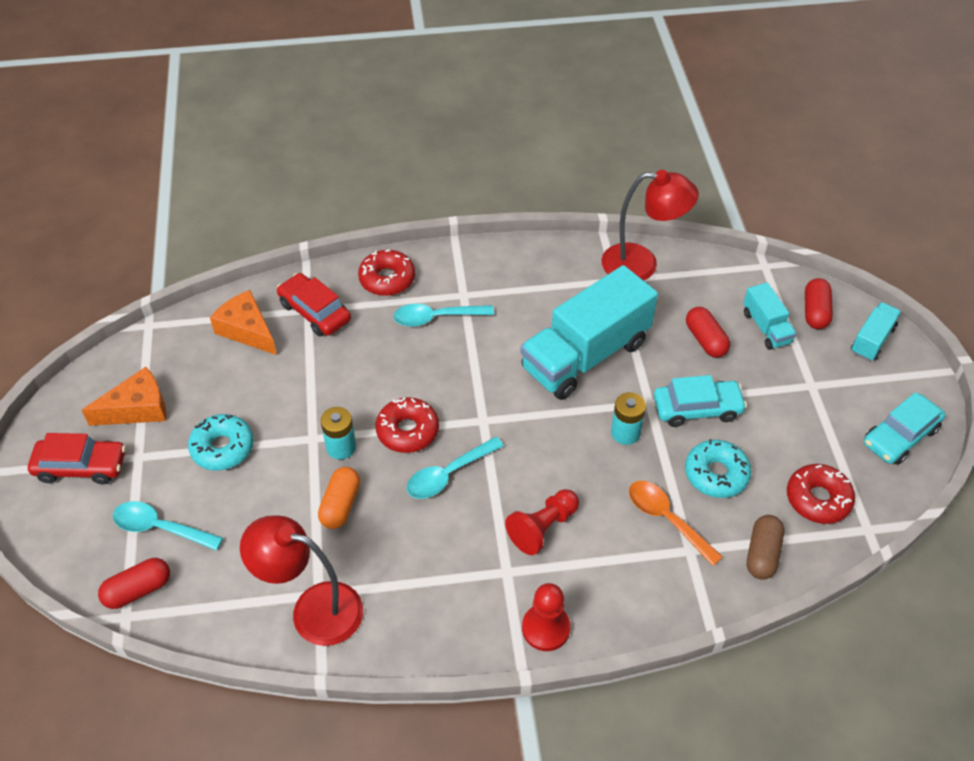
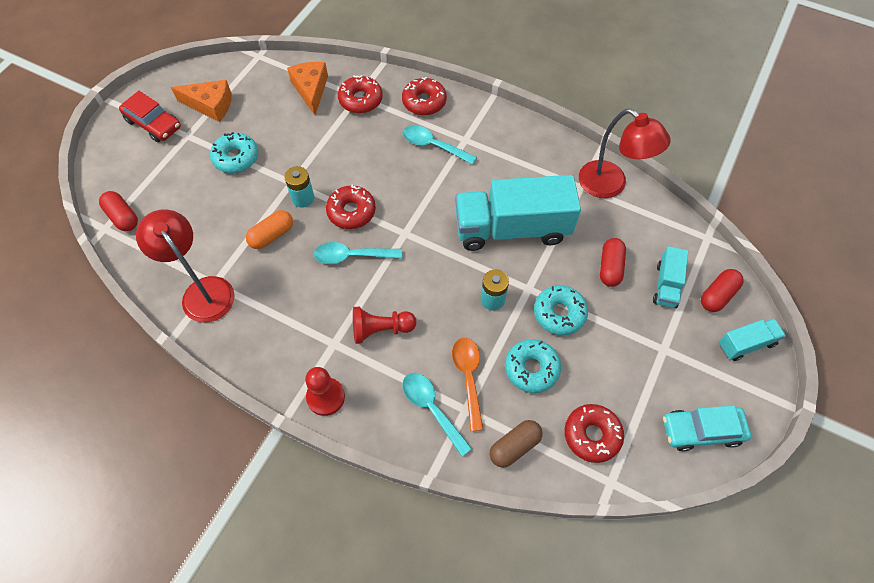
camera: 35 degrees right, 10 degrees up
(138, 590) = (122, 217): red capsule -> red capsule turned 45 degrees clockwise
(160, 528) = (163, 186): turquoise spoon -> turquoise spoon (431, 408)
(315, 312) = (360, 100): red car -> red donut
(697, 409) = (559, 313): turquoise car -> turquoise donut

